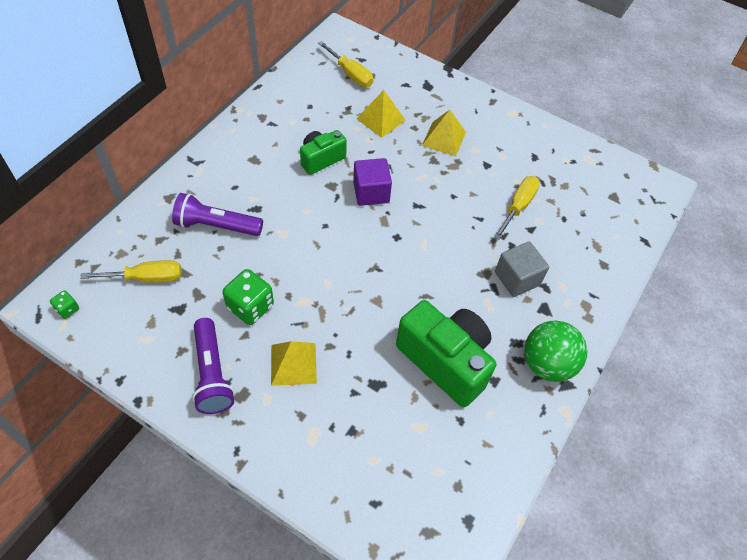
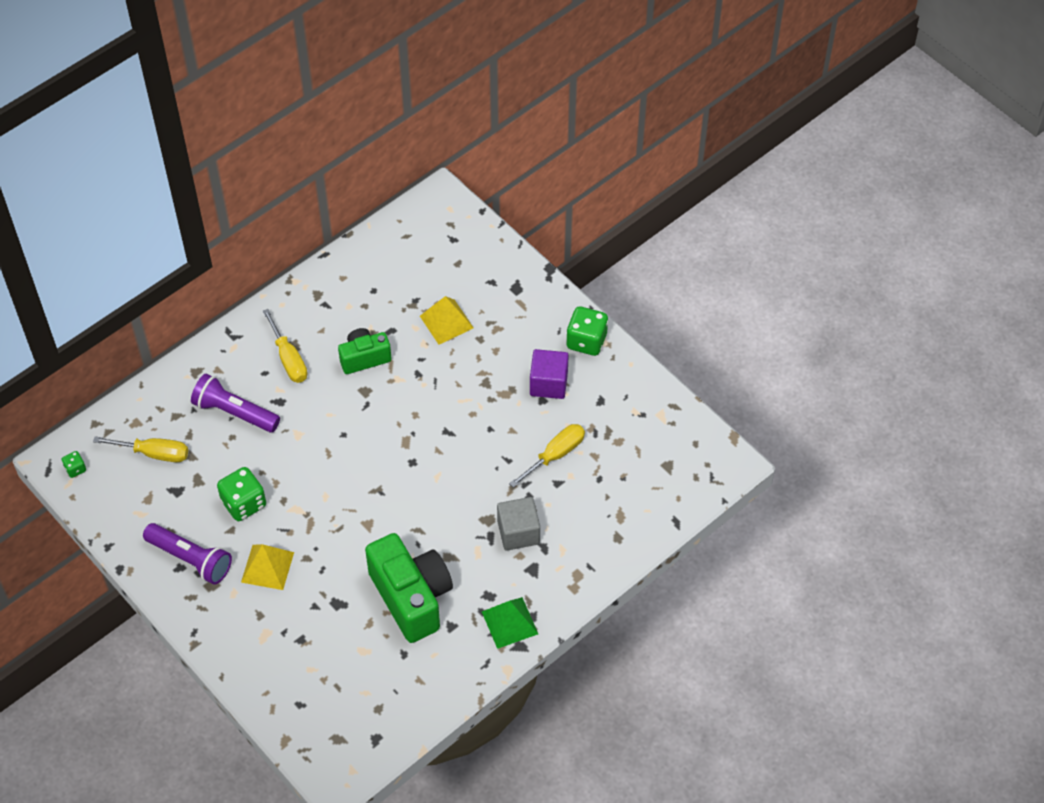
camera: 20 degrees right, 0 degrees up
(212, 374) = (191, 559): purple flashlight -> purple flashlight turned 60 degrees counterclockwise
(350, 74) = (433, 257): yellow screwdriver -> yellow screwdriver (288, 359)
(371, 192) = (404, 407): purple cube -> purple cube (548, 383)
(444, 138) = (507, 359): yellow pyramid -> none
(501, 114) = (586, 341): none -> green dice
(547, 364) = (510, 622): green ball -> green pyramid

